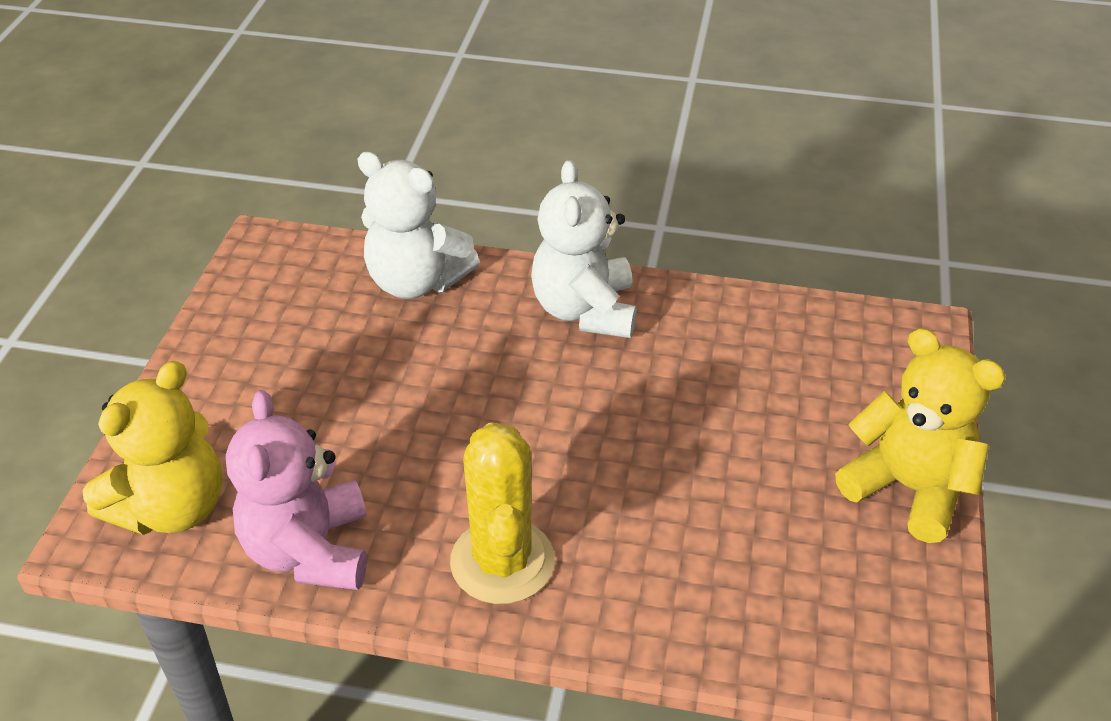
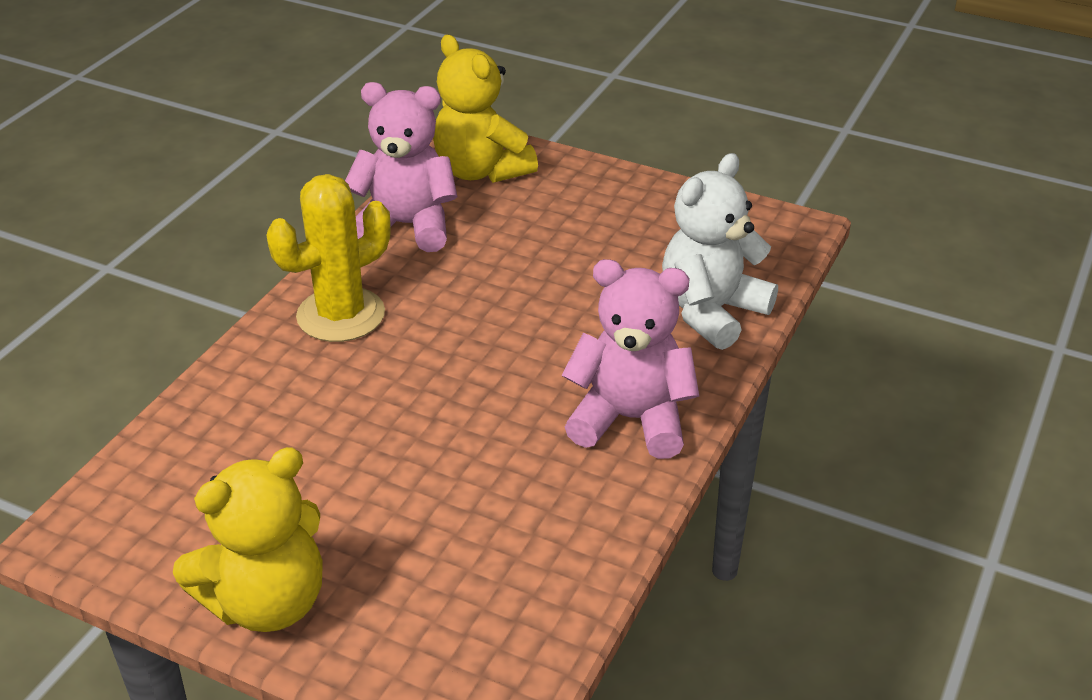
camera: 105 degrees right, 5 degrees down
(502, 561) = (341, 315): yellow cactus -> yellow cactus turned 45 degrees counterclockwise
(585, 310) = (630, 419): white teddy bear -> pink teddy bear

